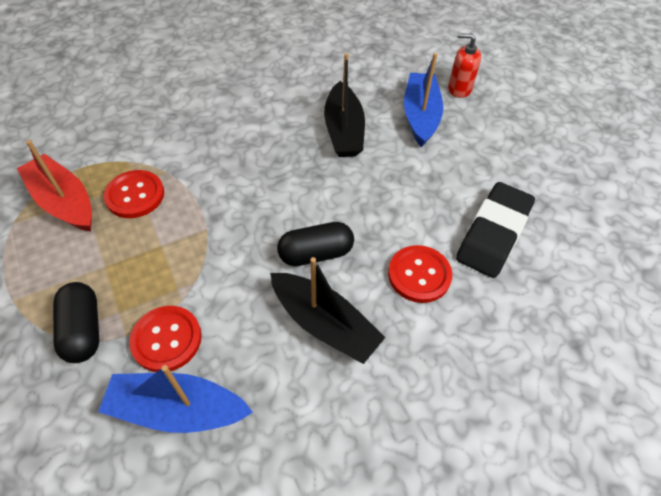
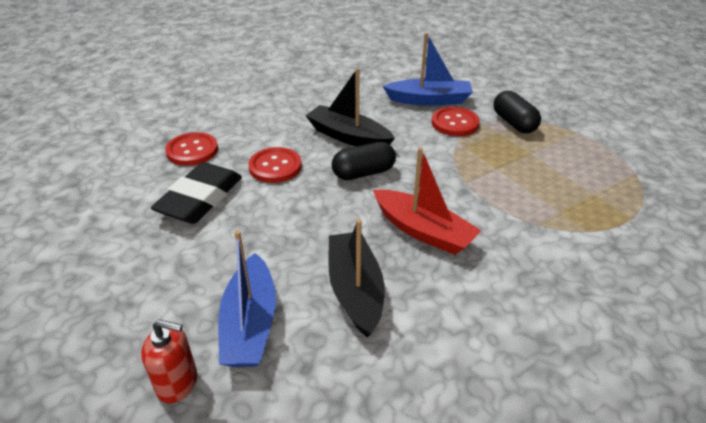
camera: 175 degrees right, 15 degrees down
(64, 202) = (610, 190): red boat -> red boat (423, 231)
(135, 195) = (550, 200): red button -> red button (192, 150)

